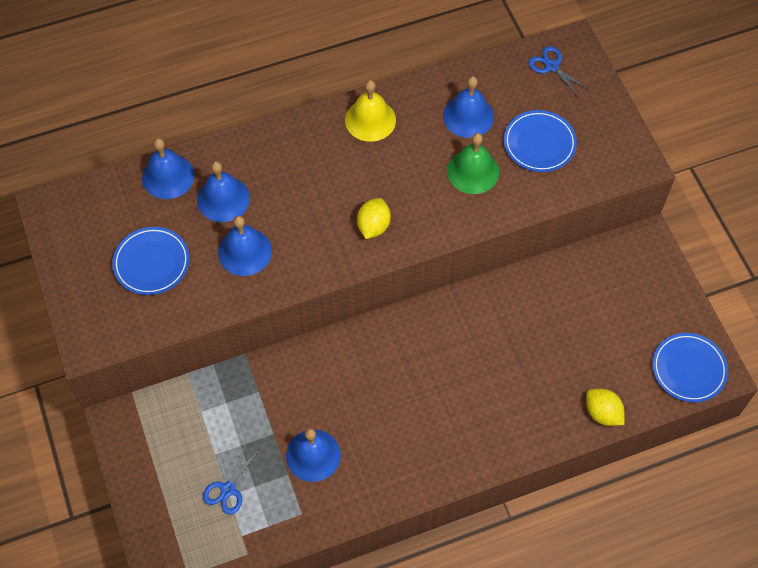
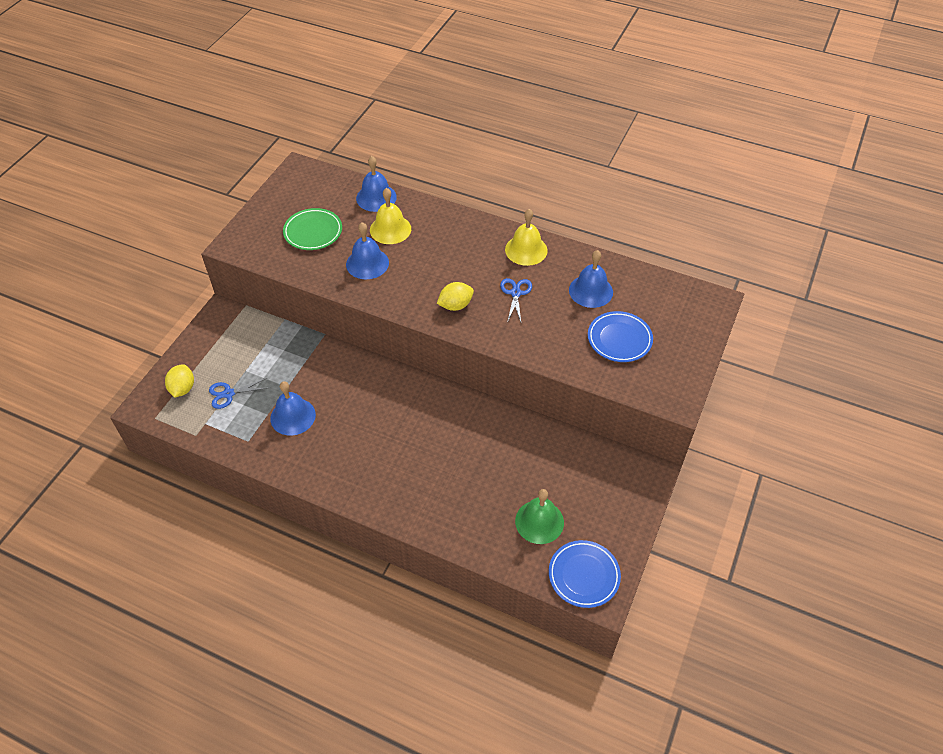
camera: 45 degrees right, 10 degrees down
(151, 263) = (313, 232): blue plate -> green plate
(223, 199) = (390, 229): blue bell -> yellow bell
(473, 171) = (555, 322): green bell -> green bell (539, 521)
(551, 66) = (684, 303): blue scissors -> blue scissors (515, 293)
(602, 413) = (490, 548): yellow lemon -> yellow lemon (183, 388)

